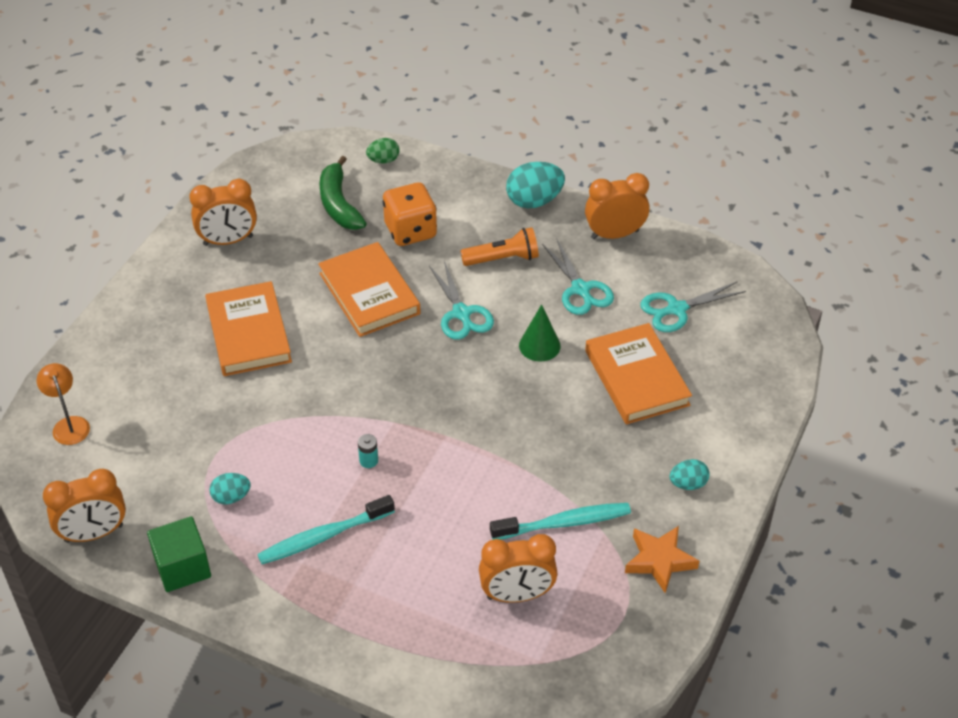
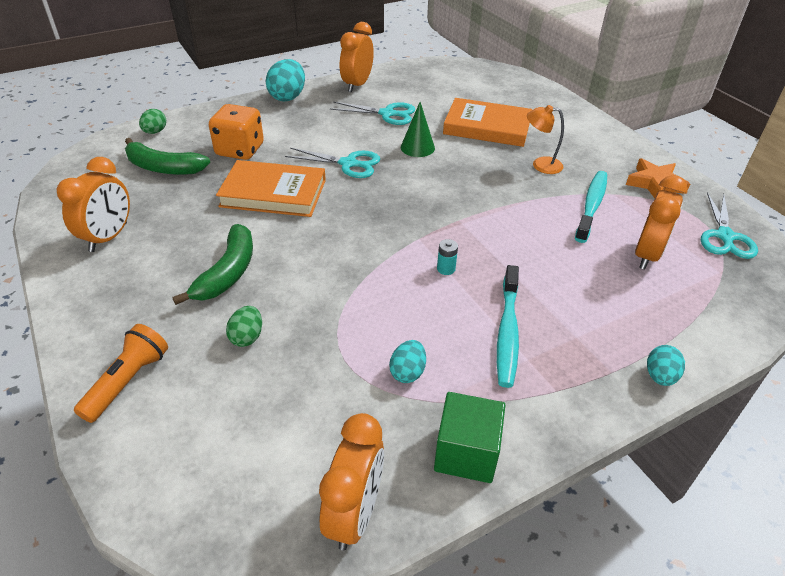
camera: 55 degrees left, 5 degrees down
(69, 424) = (177, 461): orange lamp -> orange lamp (540, 165)
(193, 388) = (247, 337): none -> green egg
(248, 333) = (227, 272): orange book -> green banana
(503, 259) = (321, 128): orange flashlight -> orange flashlight (128, 381)
(677, 309) = (445, 92): turquoise scissors -> turquoise scissors (725, 236)
(688, 484) = (595, 147): turquoise egg -> turquoise egg (660, 376)

